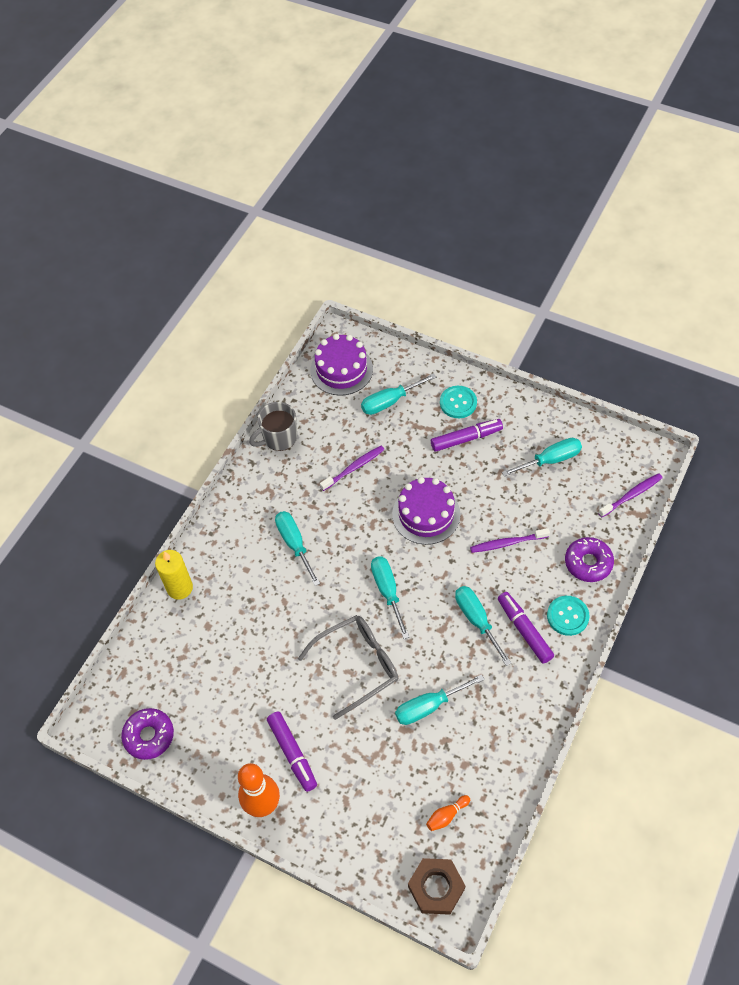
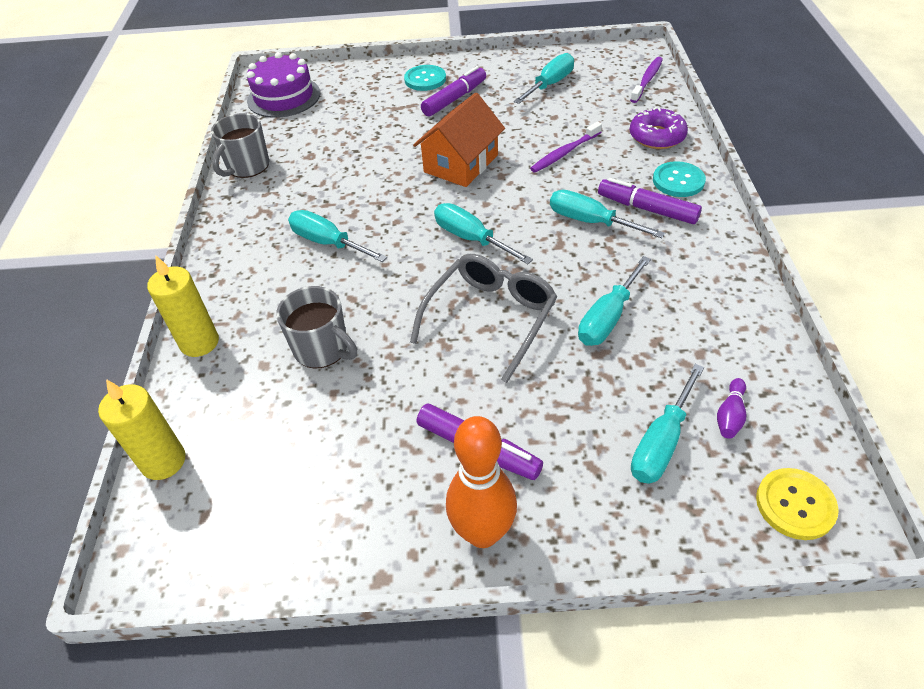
camera: 30 degrees left, 10 degrees down
(126, 665) = (163, 461): none -> yellow candle
(149, 736) = (249, 534): purple donut -> none
(246, 633) = (322, 349): none -> grey mug
(354, 468) = (352, 159): purple toothbrush -> none
(390, 401) = (353, 101): turquoise screwdriver -> turquoise screwdriver (661, 442)
(426, 514) = (461, 164): purple cake -> orange house
(436, 888) = (795, 505): brown nut -> yellow button
(447, 815) = (730, 415): orange bowling pin -> purple bowling pin

